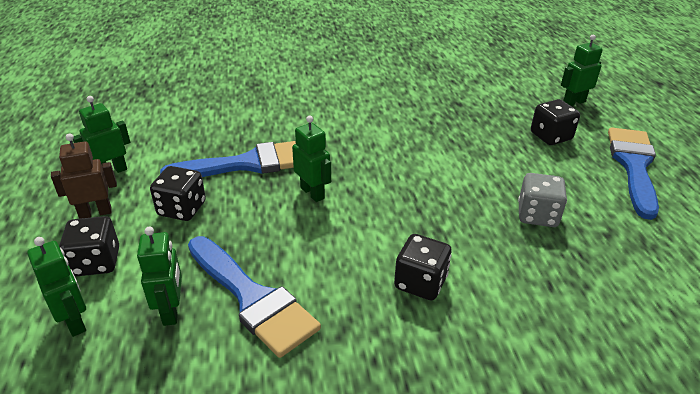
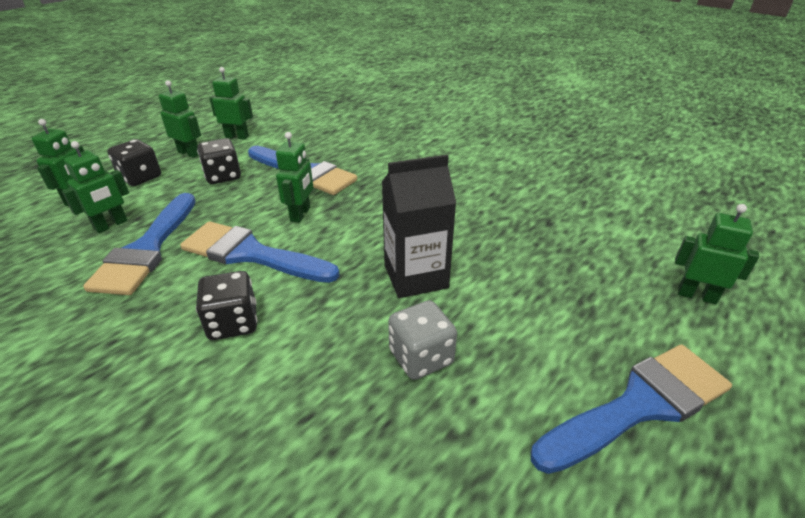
camera: 50 degrees right, 0 degrees up
(95, 213) = (189, 153): brown robot -> green robot
(338, 240) = (251, 254): none -> blue brush
(457, 179) = (415, 276): none -> black carton
(551, 136) = (590, 307): black dice -> none

